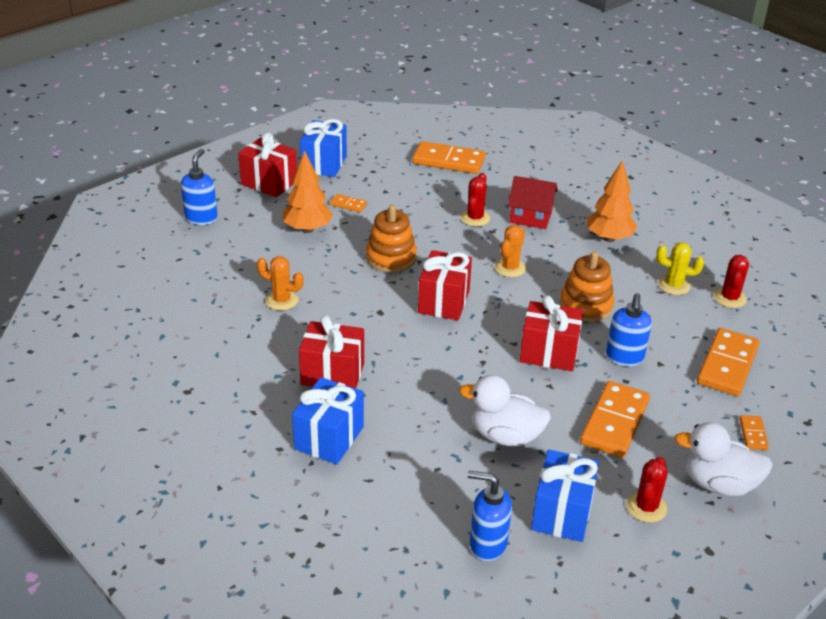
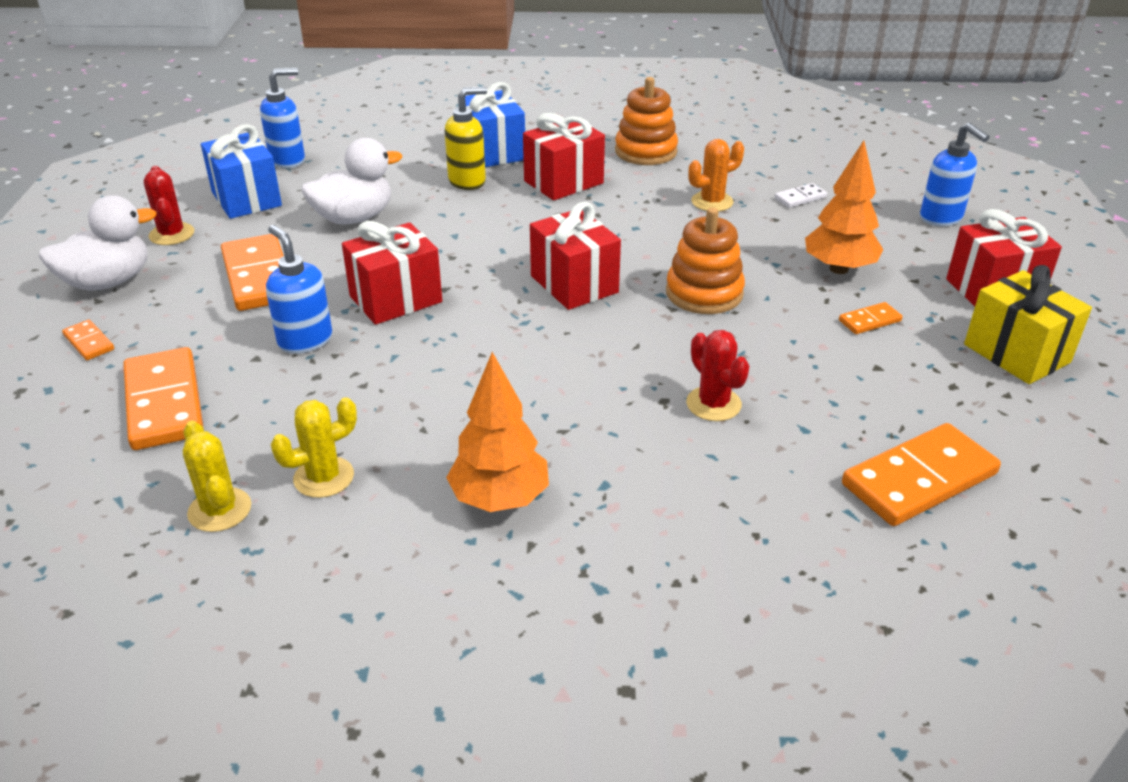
camera: 135 degrees right, 0 degrees up
(233, 271) = (800, 198): none -> white domino
(324, 164) = (1016, 353): blue gift -> yellow gift
(389, 419) = (467, 181): none -> yellow soap dispenser
(510, 268) = (565, 364): orange cactus -> none
(530, 217) = (653, 459): red house -> none
(586, 305) = (415, 373): orange stacking toy -> orange stacking toy (646, 151)
(729, 298) = (219, 510): red cactus -> yellow cactus

